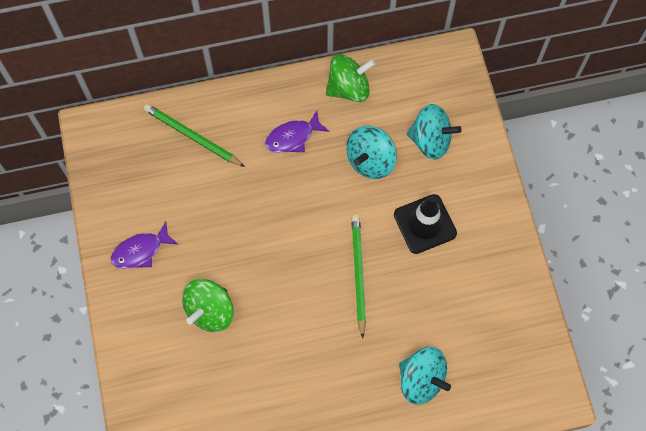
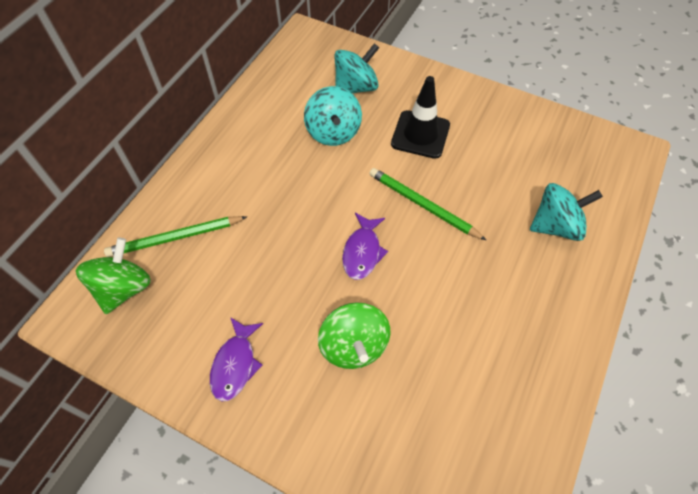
camera: 50 degrees left, 10 degrees down
(293, 137) = (258, 167): purple fish -> purple fish (362, 252)
(349, 88) = (259, 105): green spinning top -> green spinning top (124, 288)

